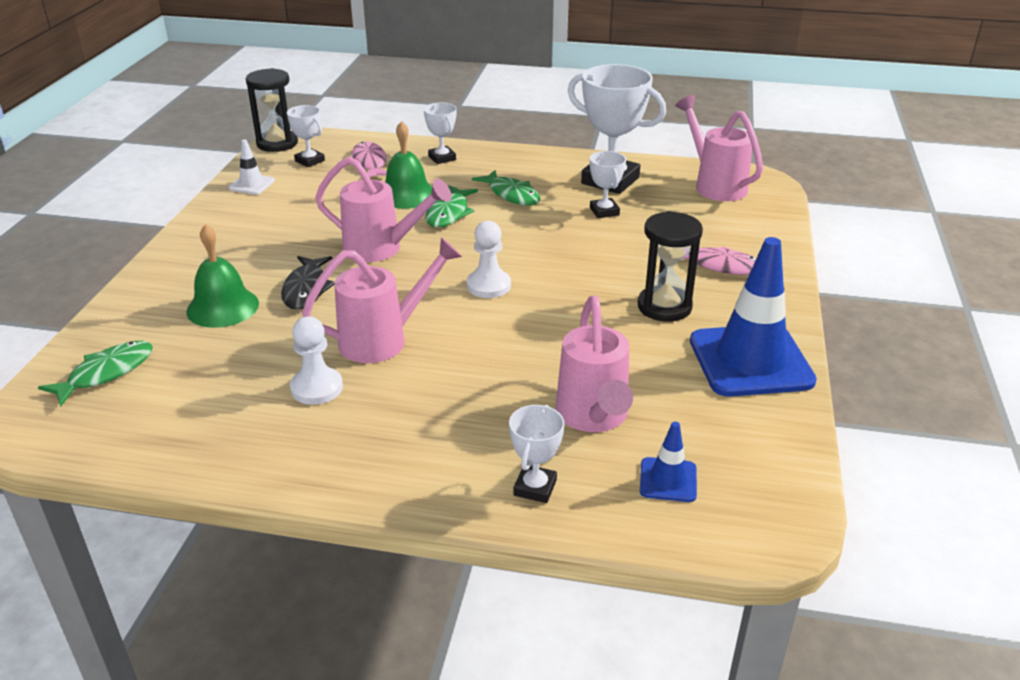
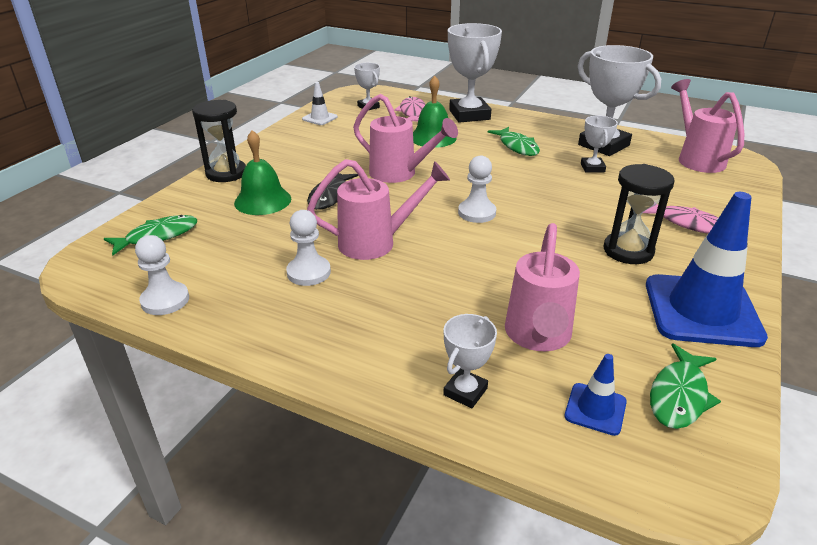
camera: 15 degrees right, 0 degrees up
(154, 450) = (165, 300): none -> white pawn
(277, 143) = (349, 93): black hourglass -> black hourglass (226, 173)
(442, 158) = (469, 115): white trophy -> white trophy, size x1.97
(449, 213) = (462, 154): green fish -> green fish (679, 395)

